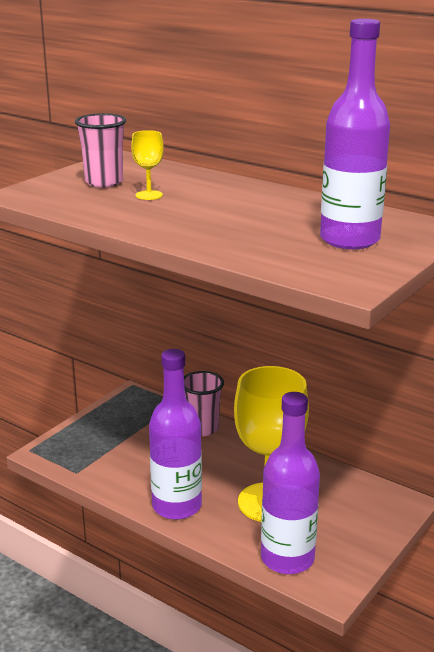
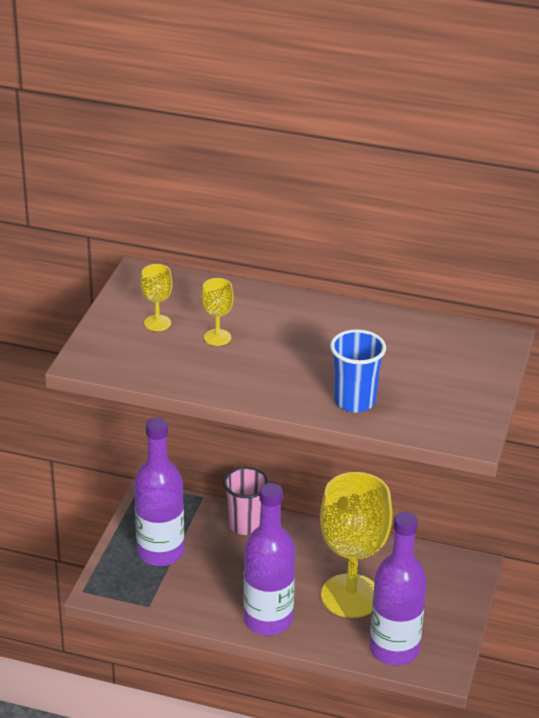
camera: 20 degrees left, 10 degrees up
(104, 182) = (157, 323): pink cup -> yellow goblet
(245, 246) = (354, 401): none -> blue cup
(349, 240) = (437, 373): purple bottle -> purple bottle (160, 552)

